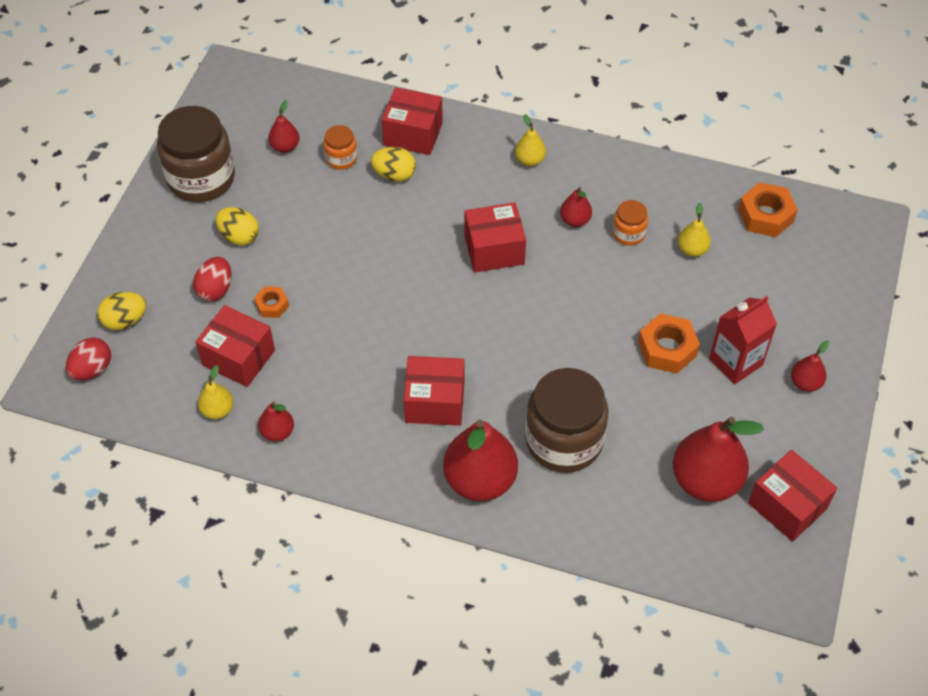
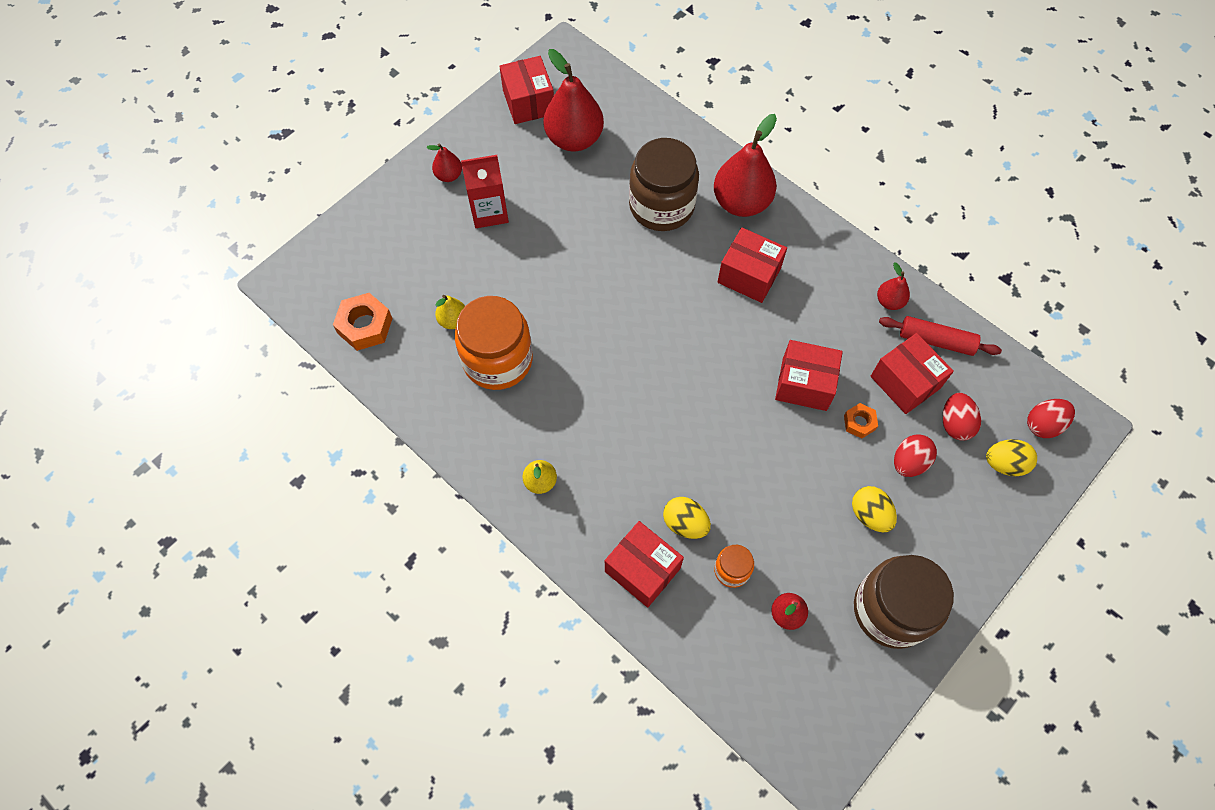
camera: 155 degrees left, 10 degrees up
(180, 338) = (955, 424): none -> red egg
(217, 410) = (936, 340): yellow pear -> red rolling pin
(494, 250) = (629, 395): red box -> red box (804, 384)
(575, 220) = (537, 394): red pear -> none
(628, 233) = (497, 360): orange jar -> orange jar, size x2.12
(667, 349) = (535, 243): orange nut -> none

